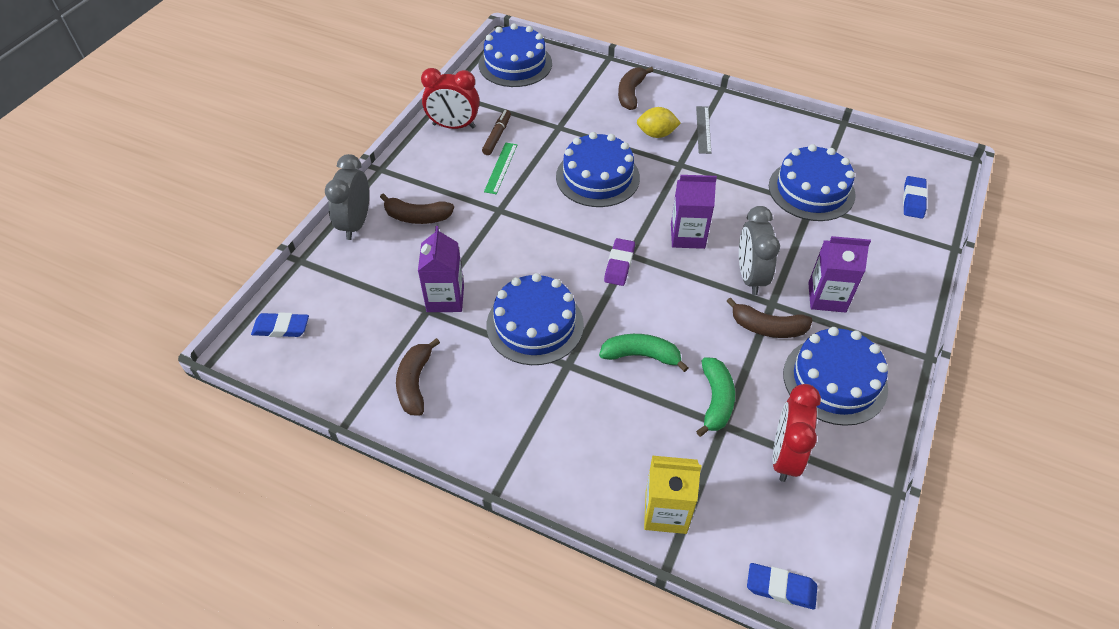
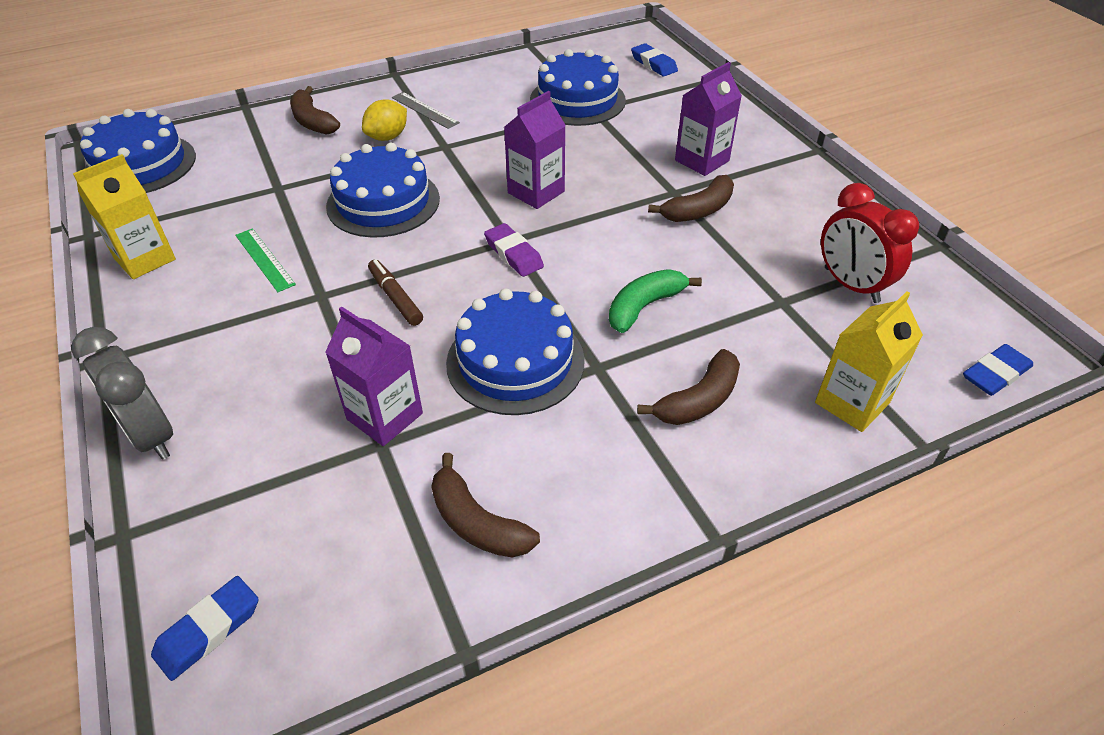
camera: 50 degrees left, 5 degrees down
(417, 217) = (229, 369): brown banana -> brown banana (699, 400)
(454, 126) = (145, 259): red clock -> yellow carton
(497, 136) = (216, 236): brown marker -> brown marker (395, 298)
(715, 400) = (749, 290): green banana -> none
(750, 277) = (629, 186): grey clock -> none
(834, 380) = (795, 209): blue cake -> none

